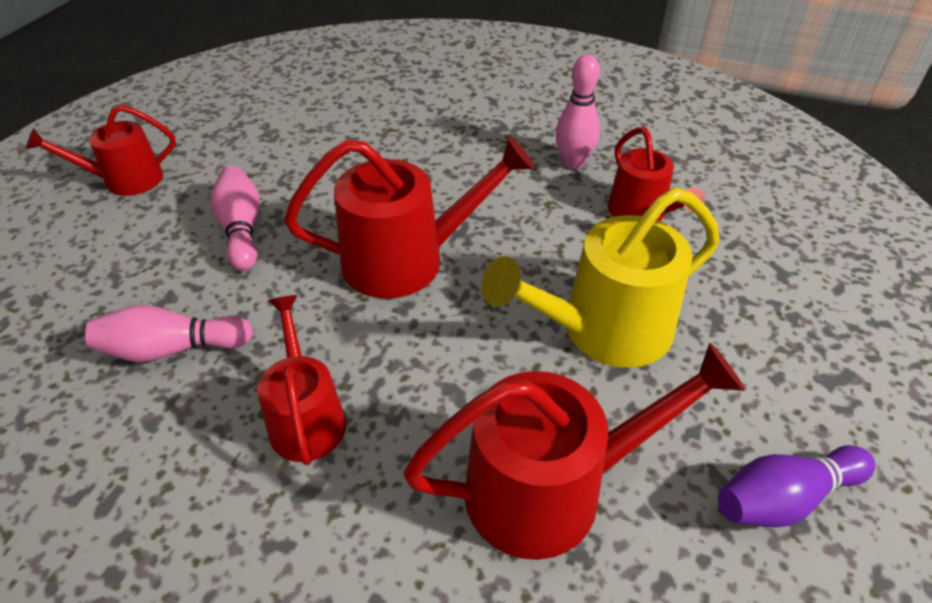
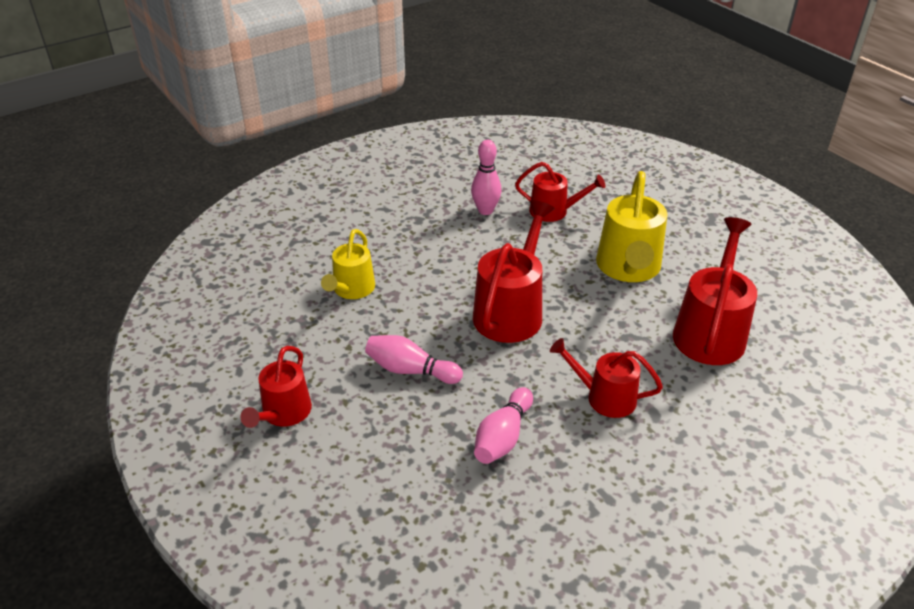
camera: 55 degrees left, 5 degrees down
(339, 138) = (351, 290): none -> yellow watering can
(784, 498) = (759, 269): purple bowling pin -> none

